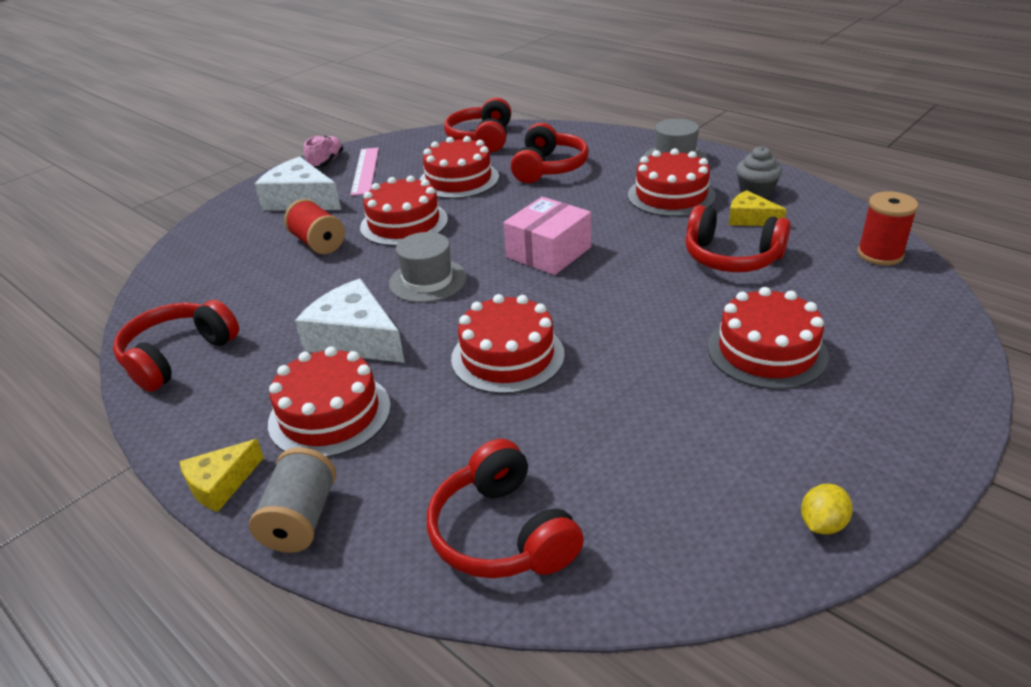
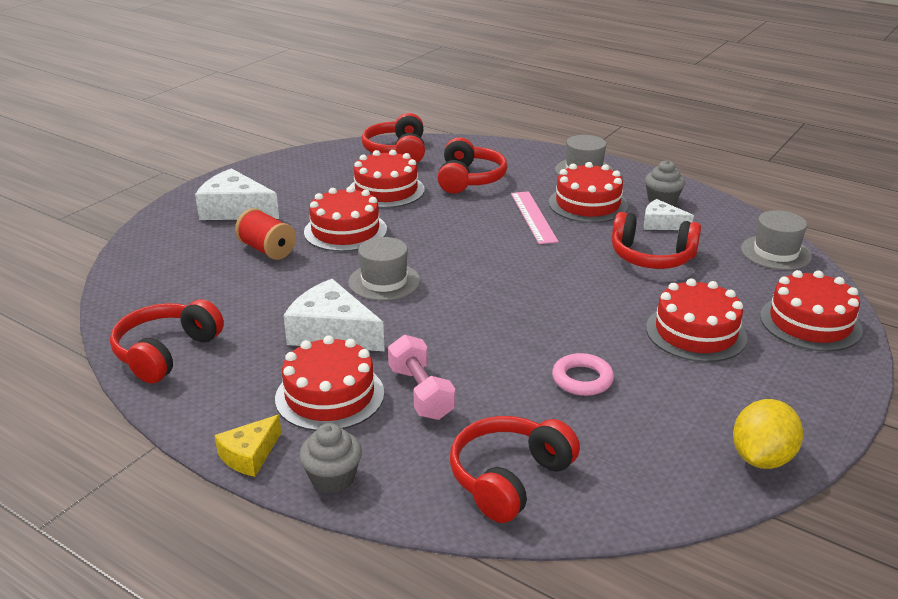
camera: 10 degrees left, 5 degrees down
(301, 519) = (332, 478): grey spool -> grey cupcake
(326, 162) = (248, 173): pink shoe -> none
(365, 171) = (291, 182): pink ruler -> pink ruler (533, 217)
(430, 415) = (421, 393): none -> pink dumbbell
(502, 533) = (509, 478): red headphones -> red headphones turned 75 degrees clockwise
(507, 356) = (476, 343): red cake -> red cake (810, 323)
(548, 252) = (489, 255): pink box -> none
(619, 406) = (582, 379): none -> pink ring
(750, 218) = (661, 224): yellow cheese -> white cheese
(822, 524) = (761, 458): yellow lemon -> yellow lemon, size x1.76
(880, 254) = (775, 253): red spool -> grey hat

